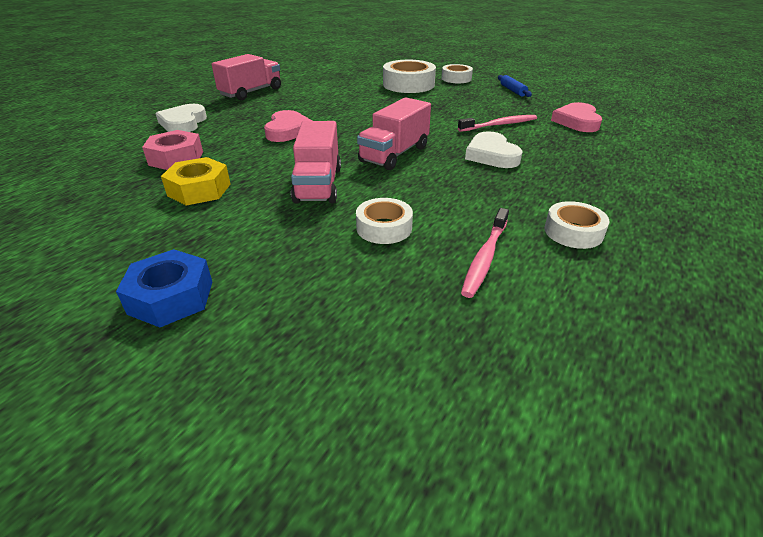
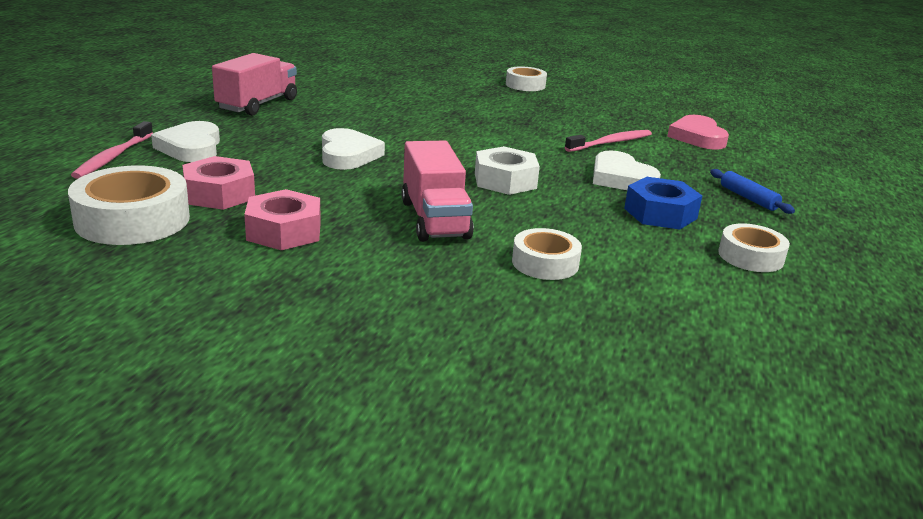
camera: 15 degrees left, 10 degrees down
(171, 297) = (345, 350): blue nut -> blue nut (660, 213)
(199, 190) = (284, 231): yellow nut -> pink nut
(288, 130) = (348, 155): pink heart -> white heart
(394, 154) = (505, 180): pink truck -> white nut
(408, 84) = (468, 93): white tape -> white tape (132, 220)
(485, 258) = (673, 287): pink toothbrush -> pink toothbrush (113, 157)
(512, 90) = (604, 100): blue rolling pin -> blue rolling pin (748, 198)

